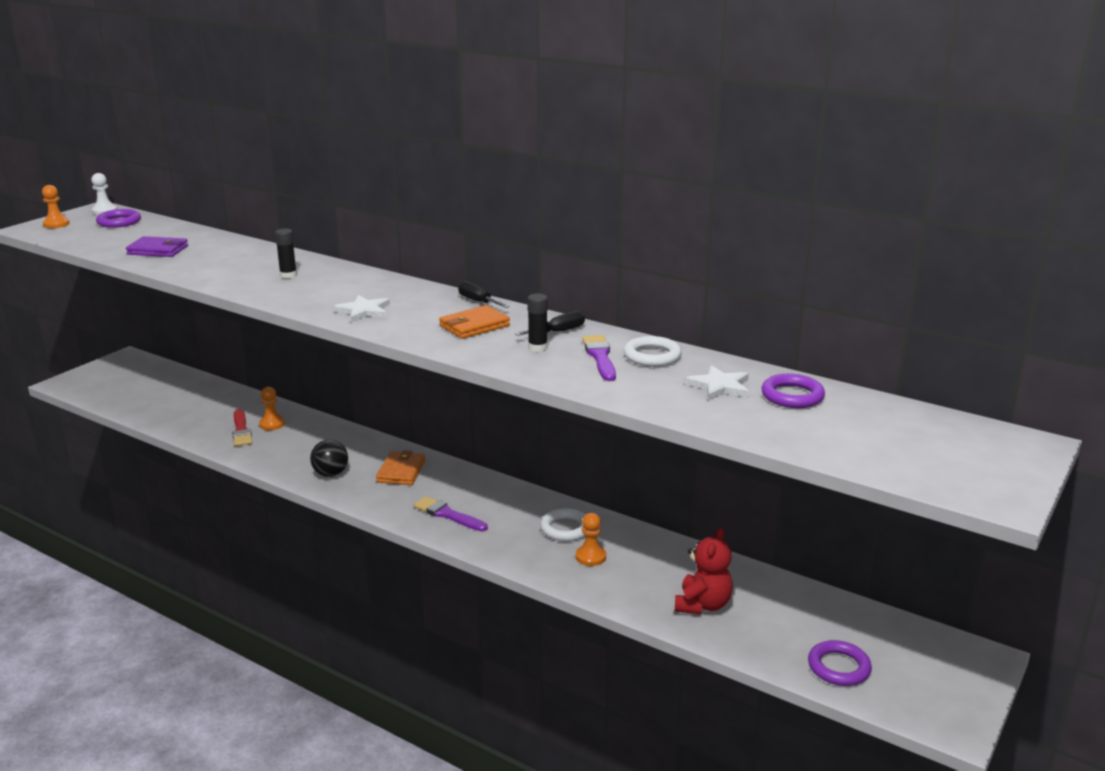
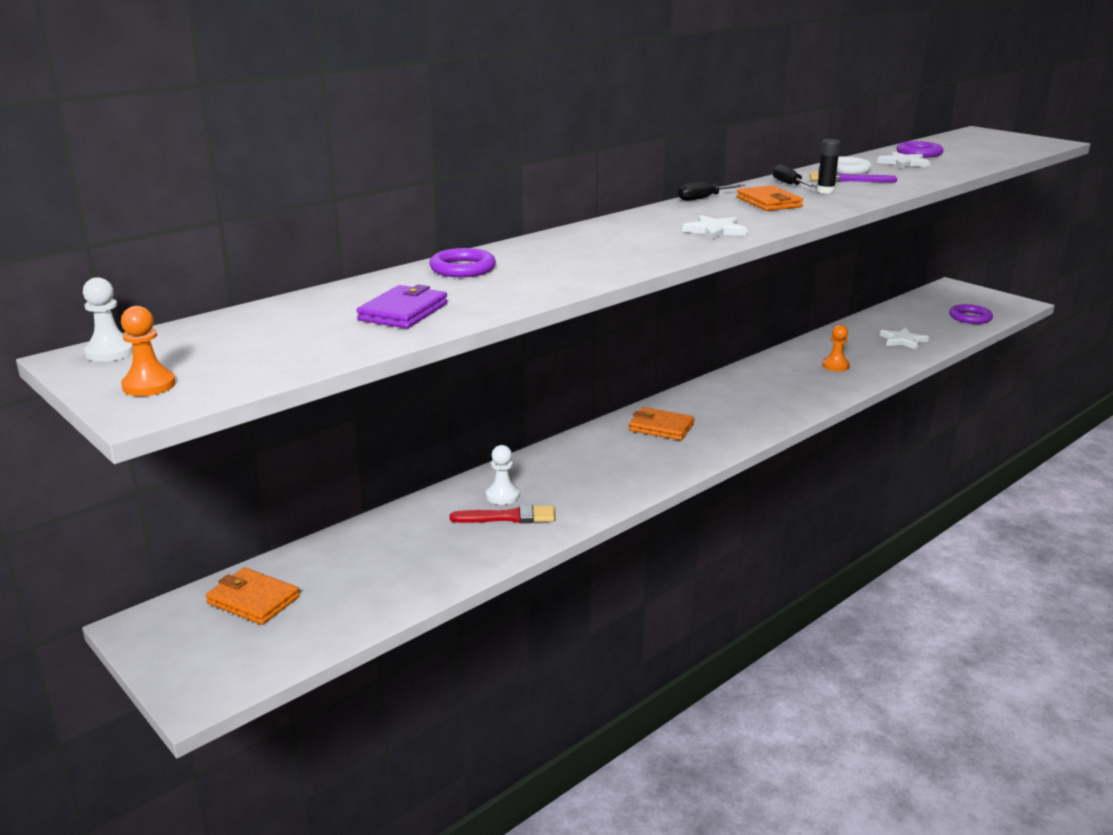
camera: 75 degrees left, 0 degrees up
(119, 222) = (203, 339): purple ring -> purple ring (463, 268)
(147, 377) = (253, 600): none -> orange wallet
(272, 424) = (502, 496): orange pawn -> white pawn
(288, 275) = (576, 253): black glue stick -> none
(331, 474) = (653, 464): black ball -> none
(448, 515) = (756, 412): purple brush -> none
(565, 528) = (789, 369): white ring -> none
(702, 605) = (902, 341): red teddy bear -> white star

